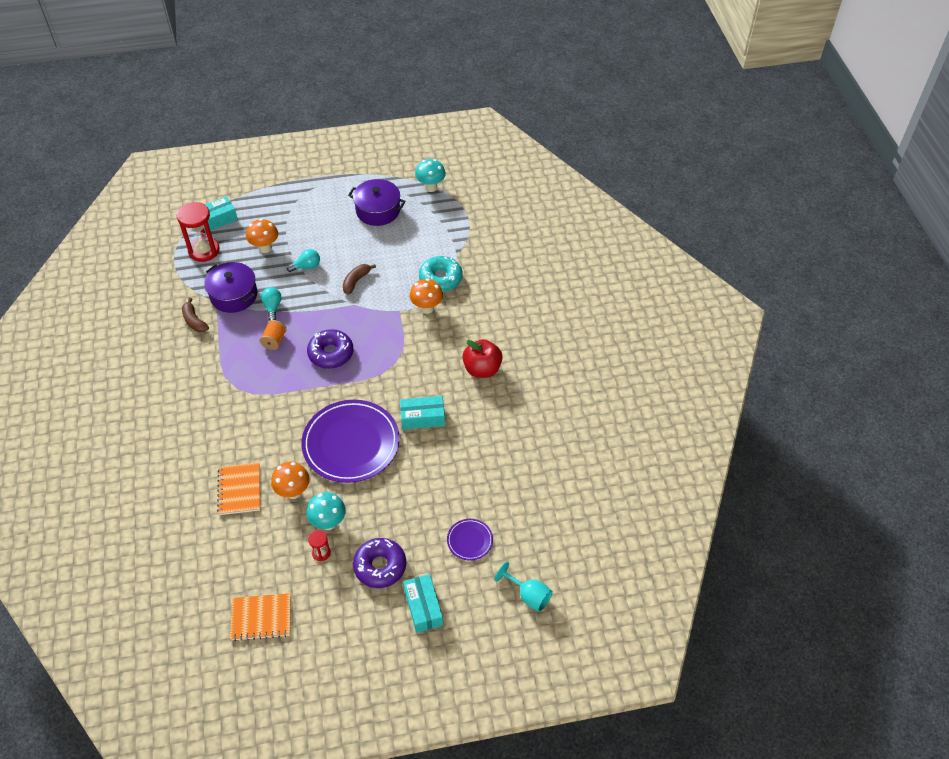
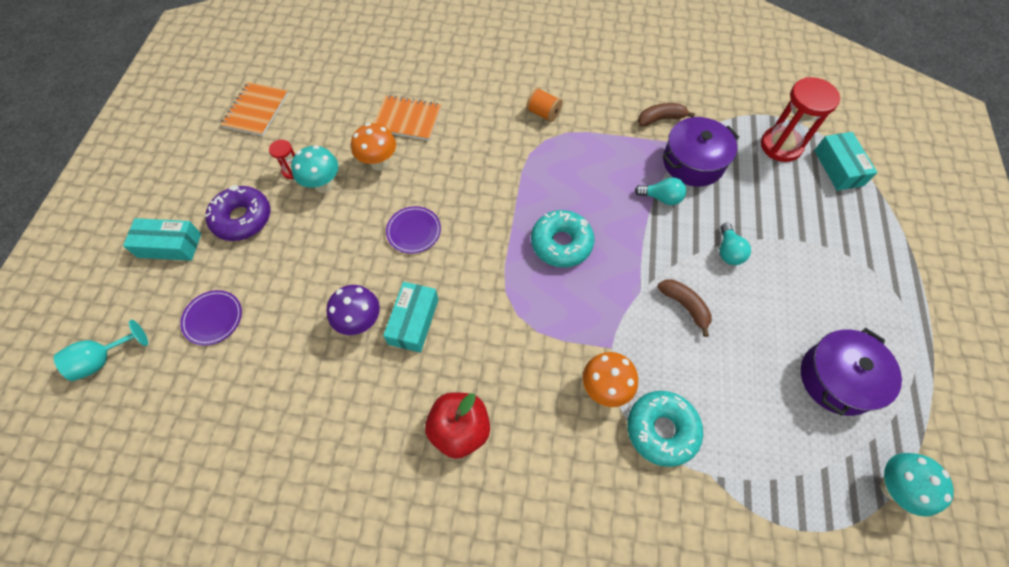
camera: 110 degrees right, 10 degrees up
(265, 248) = (774, 211): orange mushroom -> none
(274, 341) = (603, 189): orange spool -> orange spool (543, 113)
(331, 353) = (561, 243): purple donut -> turquoise donut
(351, 443) = (414, 231): purple plate -> purple plate, size x0.45
(435, 447) = (360, 322): none -> purple mushroom

